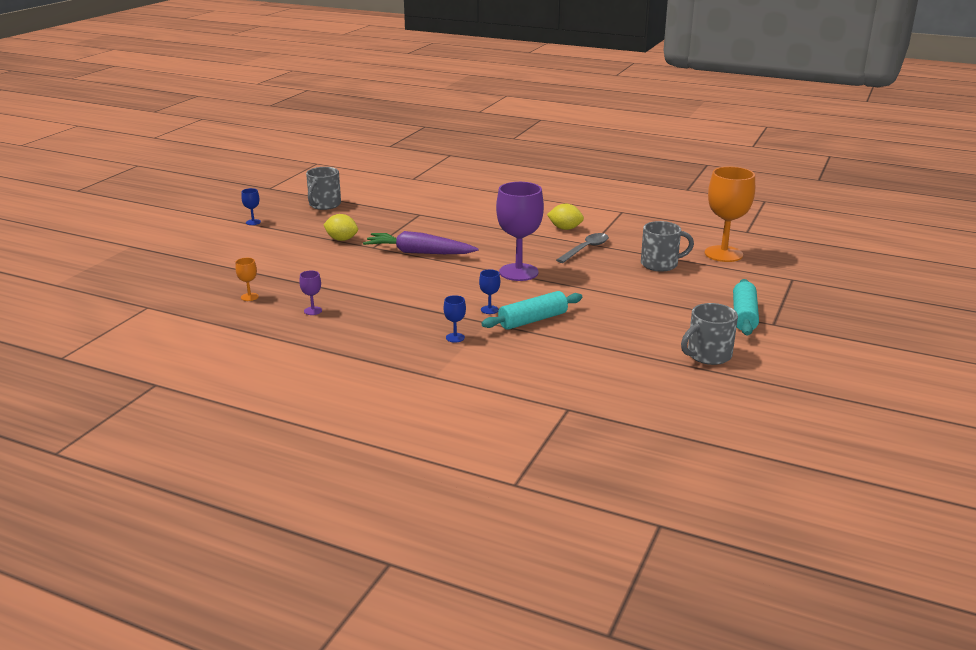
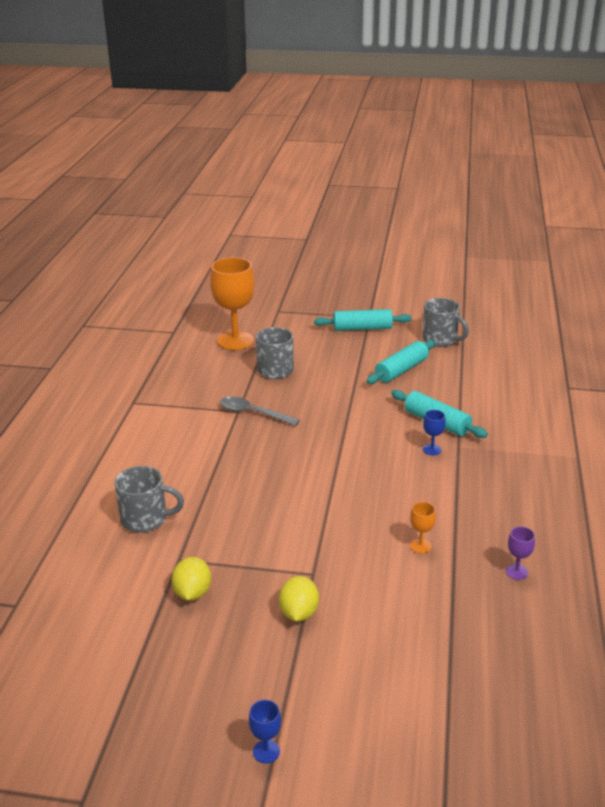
camera: 105 degrees left, 5 degrees up
(249, 297) = (520, 643): orange goblet -> orange goblet (420, 546)
(324, 205) = (162, 680): grey mug -> grey mug (146, 519)
(418, 253) = (314, 528): purple carrot -> none
(455, 337) = (502, 459): blue goblet -> none
(518, 272) = (334, 446): purple goblet -> none
(565, 228) = (197, 433): yellow lemon -> yellow lemon (192, 593)
(641, 321) = (401, 370): none -> turquoise rolling pin

